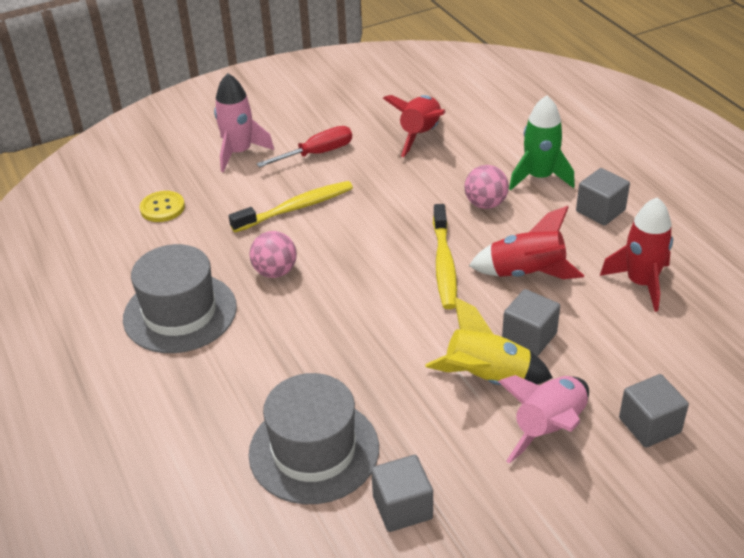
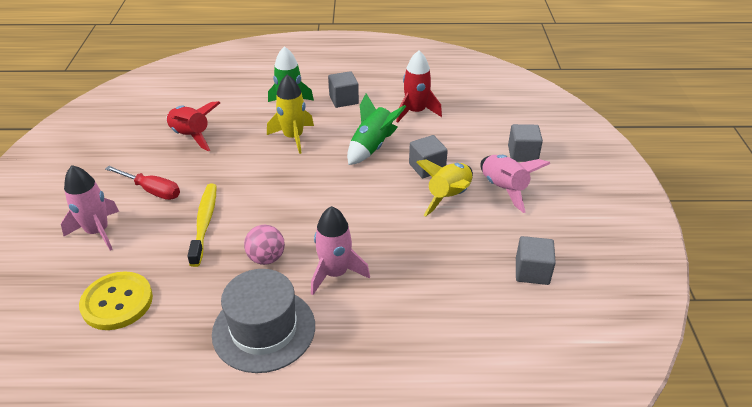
camera: 65 degrees left, 0 degrees up
(162, 208) = (117, 302): yellow button -> yellow button, size x1.58
(285, 331) = (335, 273): none -> pink rocket
(314, 450) = (461, 297): grey hat -> none
(317, 153) = (152, 190): red screwdriver -> red screwdriver turned 120 degrees clockwise
(444, 264) = (334, 175): yellow toothbrush -> none
(485, 204) = (293, 137): pink ball -> yellow rocket
(526, 273) = (372, 147): red rocket -> green rocket

